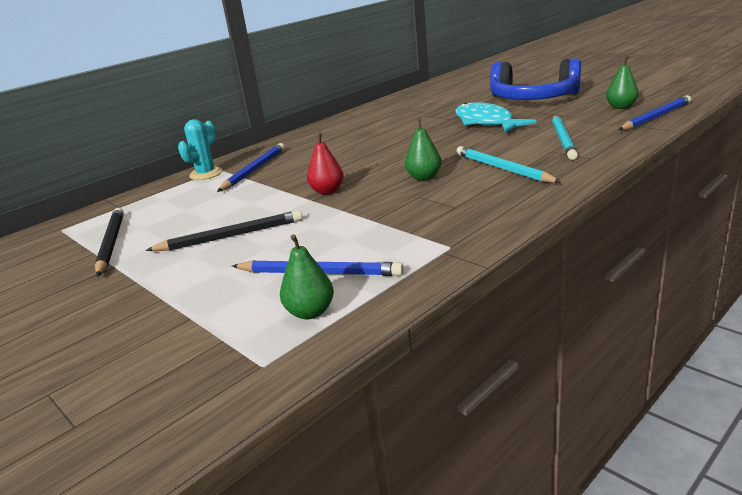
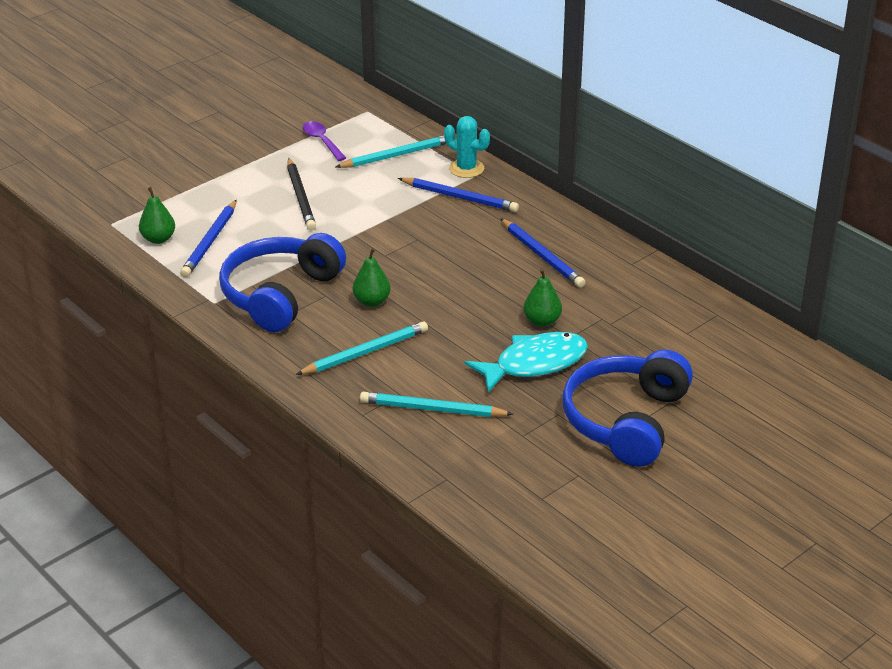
camera: 90 degrees right, 10 degrees up
(111, 244) = (322, 141): black pencil -> purple spoon
(166, 203) = (396, 155): none -> turquoise pencil
(327, 191) = (371, 243): red pear -> none
(424, 216) = (280, 294): none -> blue headphones
(621, 107) = (535, 486): green pear -> green pear (542, 321)
(655, 117) = (473, 501): blue pencil -> blue pencil (542, 256)

